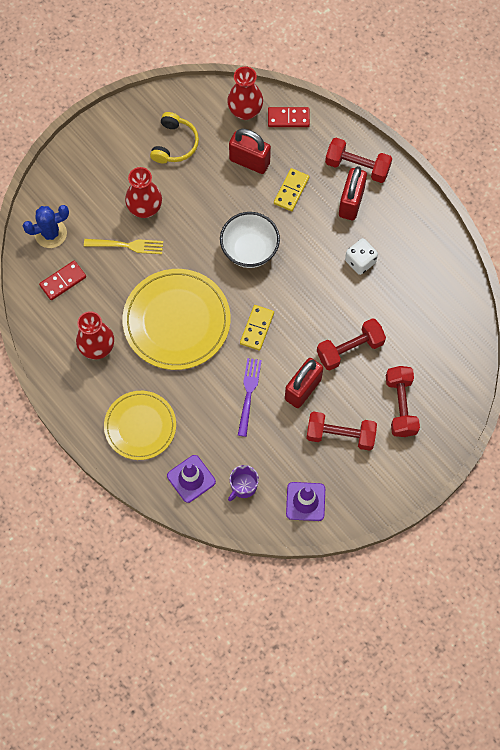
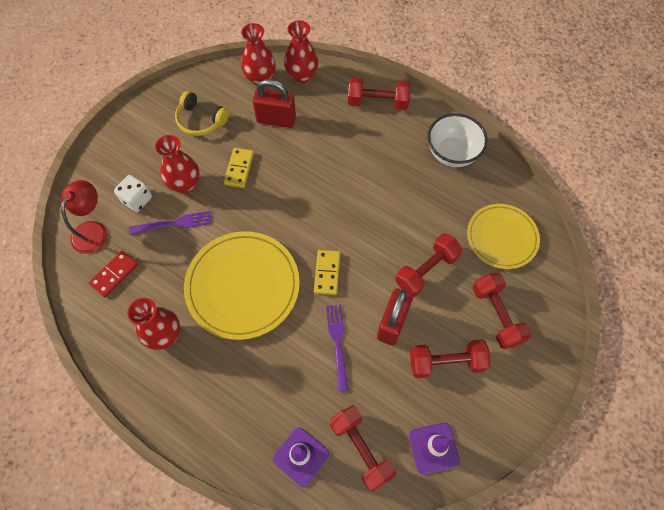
camera: 15 degrees left, 5 degrees down
(50, 233) = (93, 230): blue cactus -> red lamp
(127, 245) = (174, 223): yellow fork -> purple fork
(140, 426) = (230, 410): yellow plate -> yellow plate (502, 237)
(174, 144) = (201, 120): yellow headphones -> yellow headphones turned 120 degrees clockwise
(243, 486) = (361, 449): purple mug -> red dumbbell
(249, 250) = (298, 199): white bowl -> white bowl (452, 153)
(288, 118) = (302, 76): red domino -> red vase
(291, 191) = (323, 136): yellow domino -> yellow domino (239, 169)
(351, 202) = (382, 134): red padlock -> none
(360, 261) = (408, 184): white dice -> white dice (137, 199)

